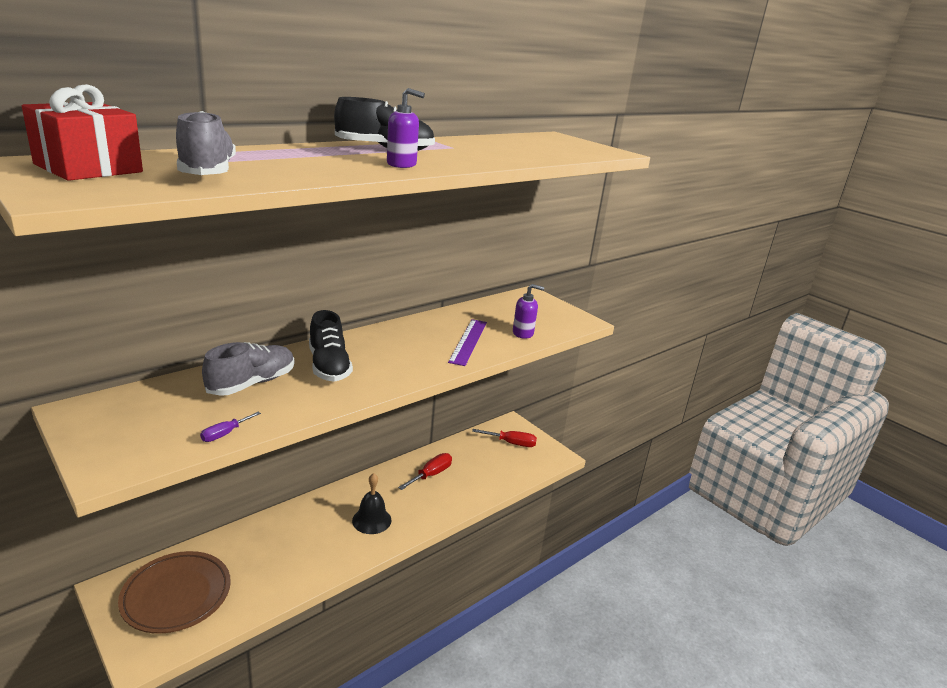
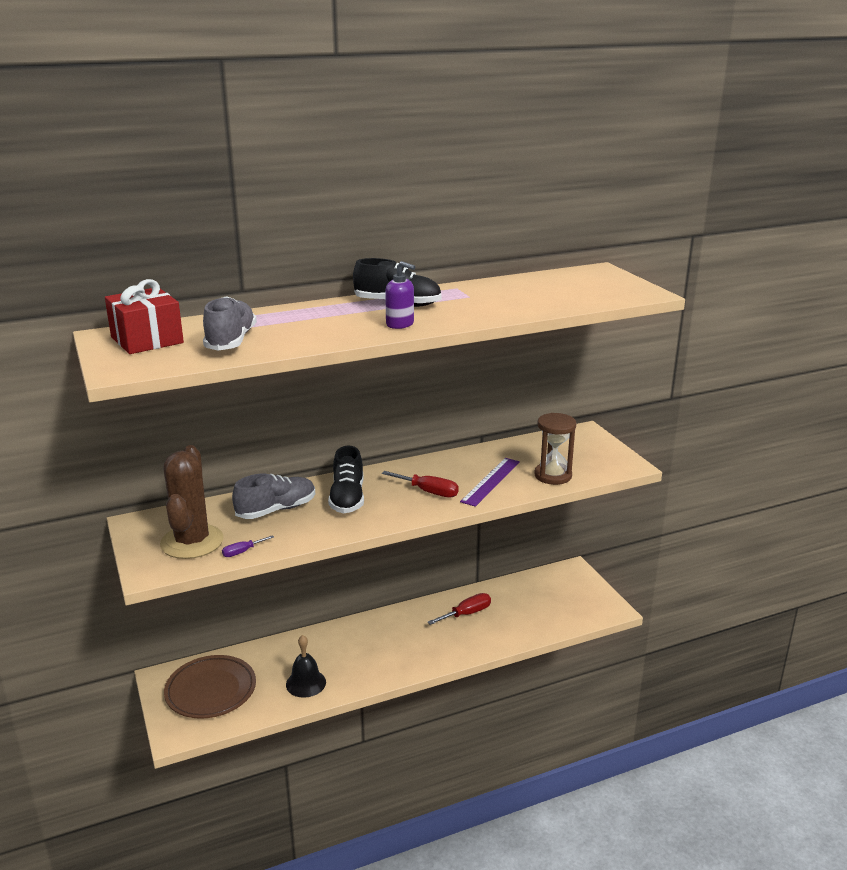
camera: 20 degrees right, 0 degrees up
(156, 428) = (192, 542): none -> brown cactus
(371, 520) = (394, 650): black bell -> black bell (306, 683)
(511, 443) = (564, 590): red screwdriver -> red screwdriver (428, 492)
(523, 333) = (553, 475): purple soap dispenser -> brown hourglass

